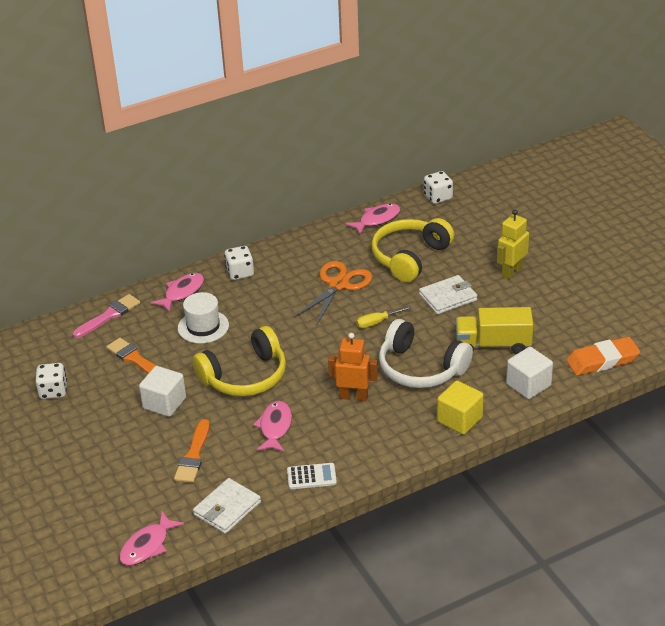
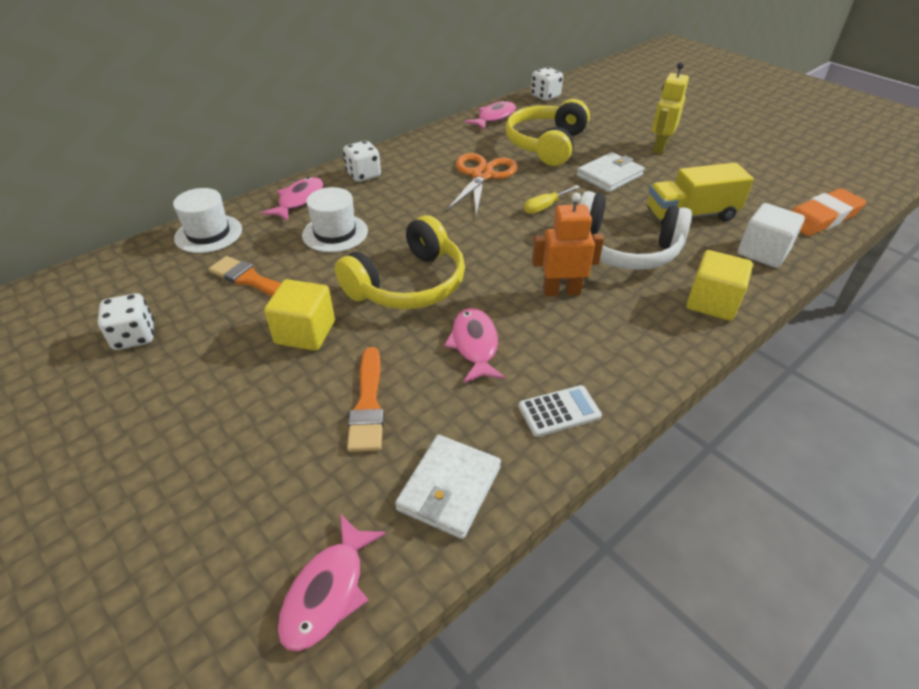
camera: 15 degrees left, 5 degrees up
(109, 316) = (208, 234): pink brush -> white hat
(164, 403) = (305, 332): white cube -> yellow cube

